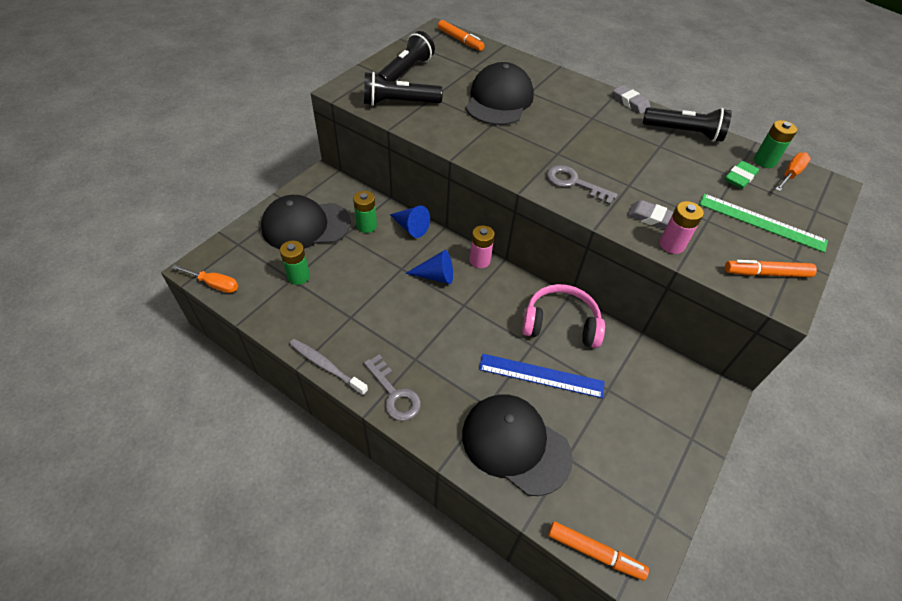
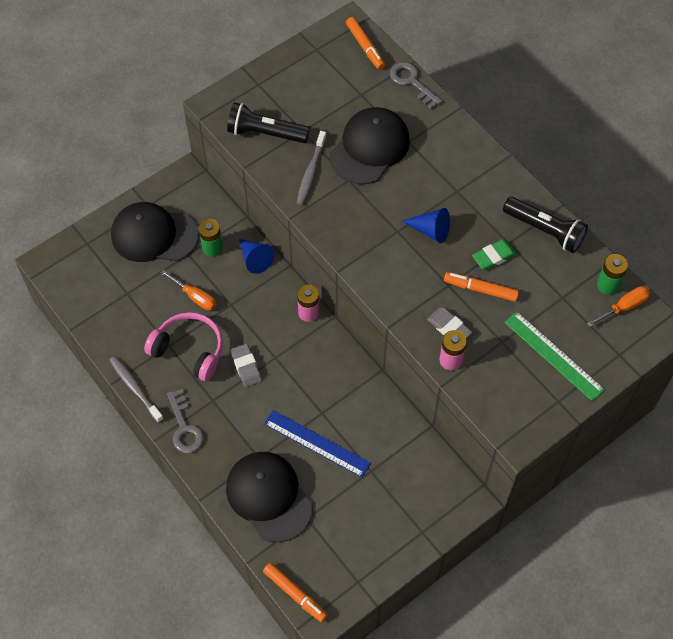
camera: 20 degrees right, 10 degrees up
(214, 284) = (58, 283): orange screwdriver -> orange screwdriver (194, 297)
(298, 276) = (134, 292): green battery -> none
(406, 71) = (288, 88): black flashlight -> none
(435, 276) = (260, 320): blue cone -> blue cone (430, 230)
(454, 123) = (311, 172): none -> grey toothbrush
(560, 324) = (357, 398): pink headphones -> pink headphones (189, 350)
(574, 183) = (395, 272): grey key -> grey key (412, 82)
(630, 102) = (510, 177): grey eraser -> grey eraser (246, 367)
(739, 177) = (567, 300): green eraser -> green eraser (494, 256)
(766, 273) = (520, 409): orange marker -> orange marker (480, 289)

